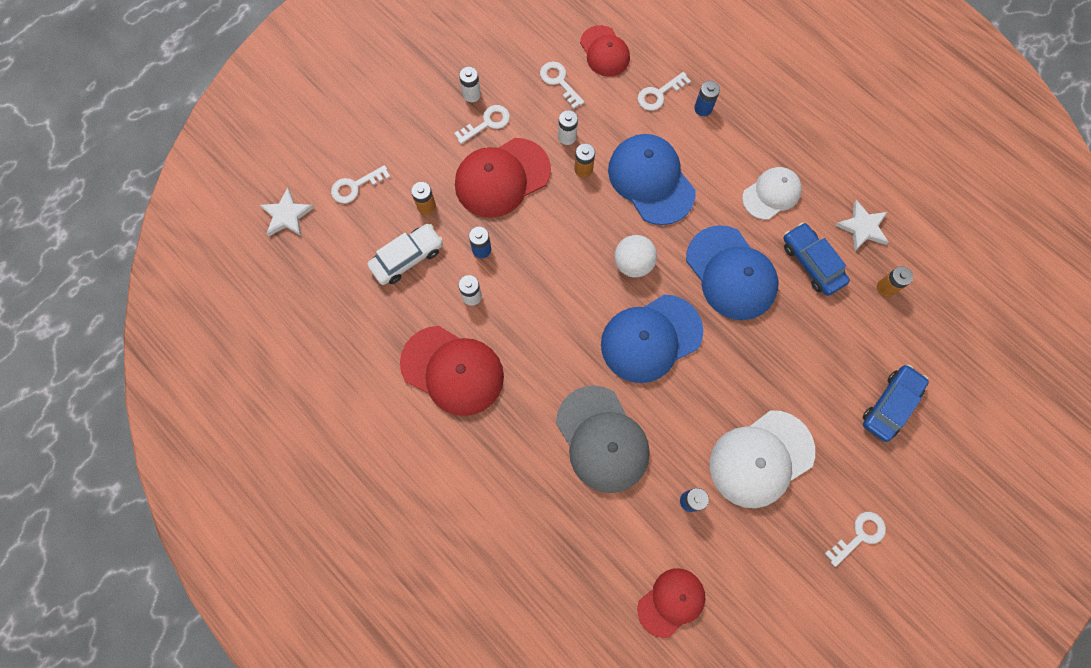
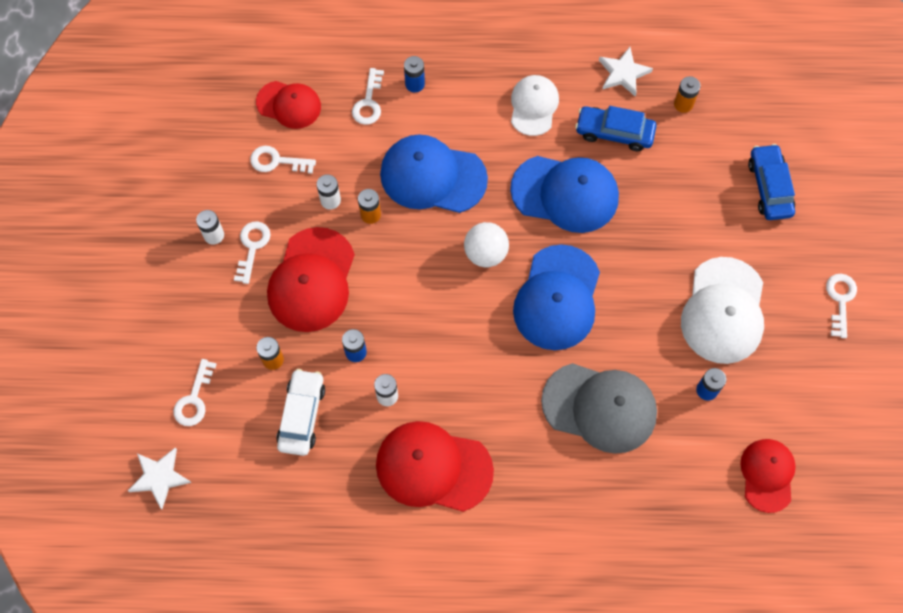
camera: 45 degrees left, 5 degrees down
(452, 370) = (433, 467): red cap -> red cap turned 150 degrees counterclockwise

